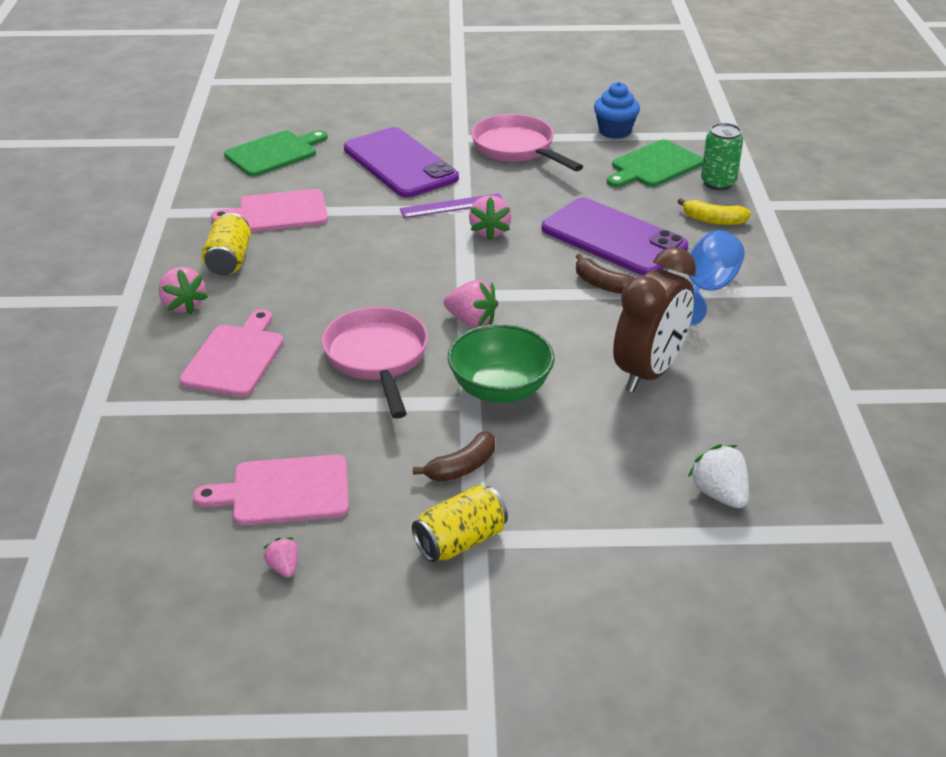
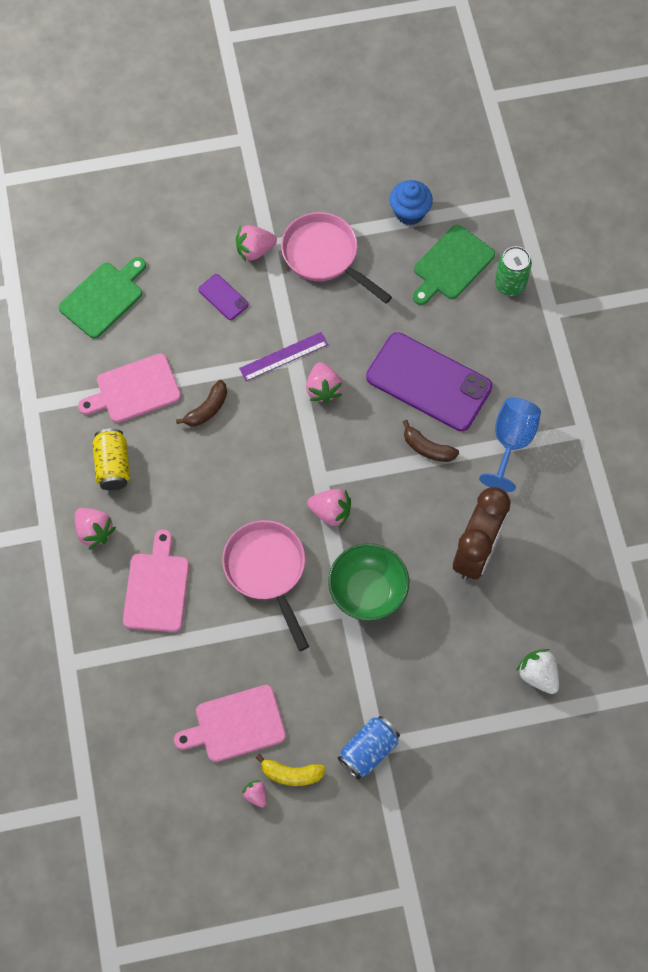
camera: 10 degrees left, 30 degrees up
(400, 163) = (223, 297): purple phone -> purple phone, size x0.44
(444, 139) = (255, 250): none -> pink strawberry
(460, 541) = (368, 750): yellow can -> blue can
(462, 467) = (355, 679): brown banana -> brown banana (207, 409)
(713, 220) = (510, 343): yellow banana -> yellow banana (291, 774)

